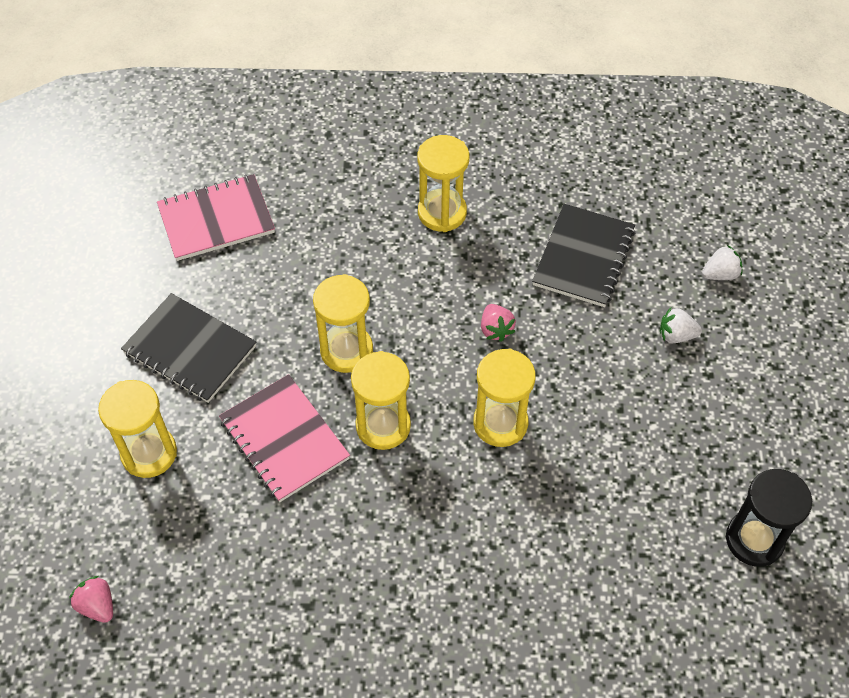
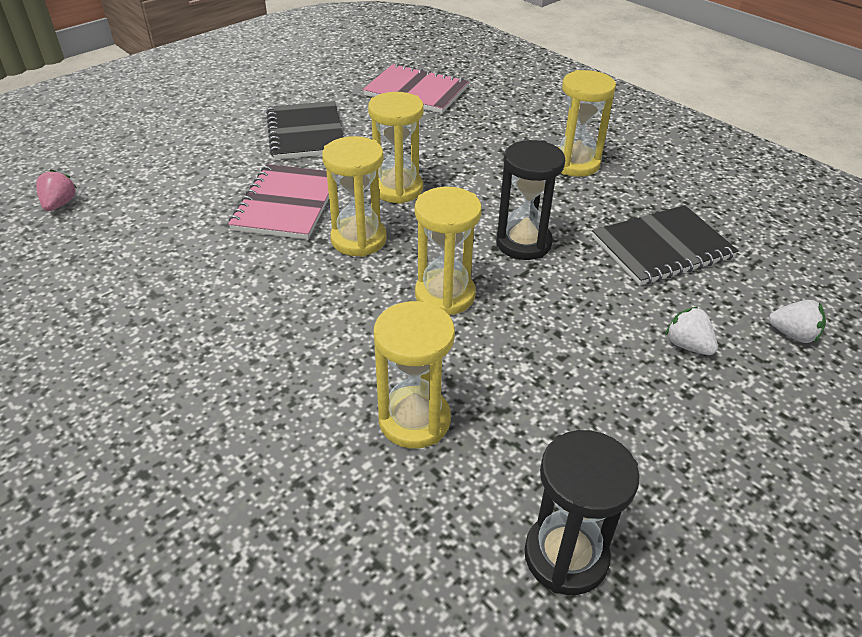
camera: 45 degrees right, 15 degrees down
(149, 453) = (205, 160): yellow hourglass -> yellow hourglass (414, 420)
(495, 329) = (523, 243): pink strawberry -> black hourglass

